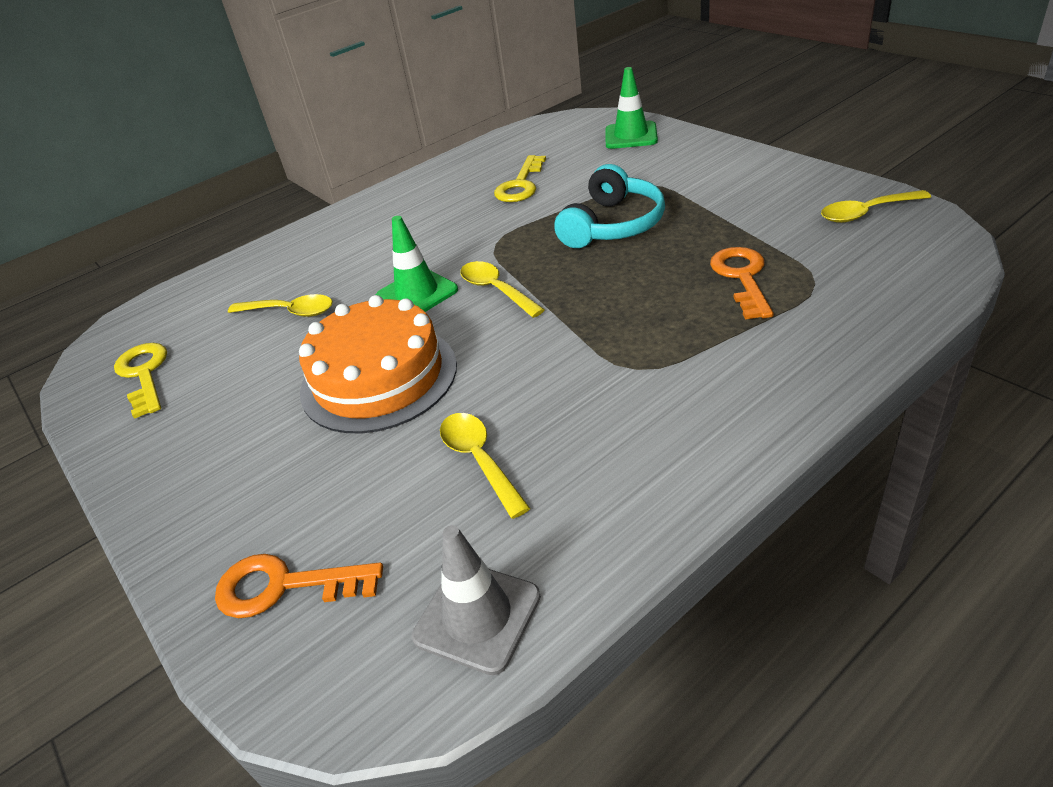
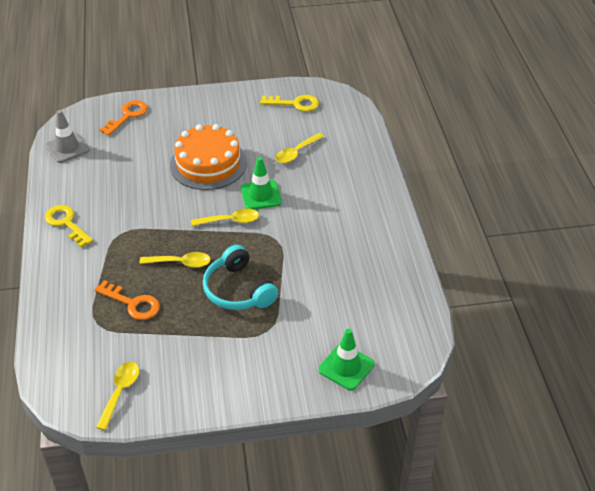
camera: 115 degrees right, 5 degrees up
(479, 460) = (126, 172): yellow spoon -> yellow spoon (181, 263)
(520, 185) = (335, 280): yellow key -> yellow key (66, 223)

